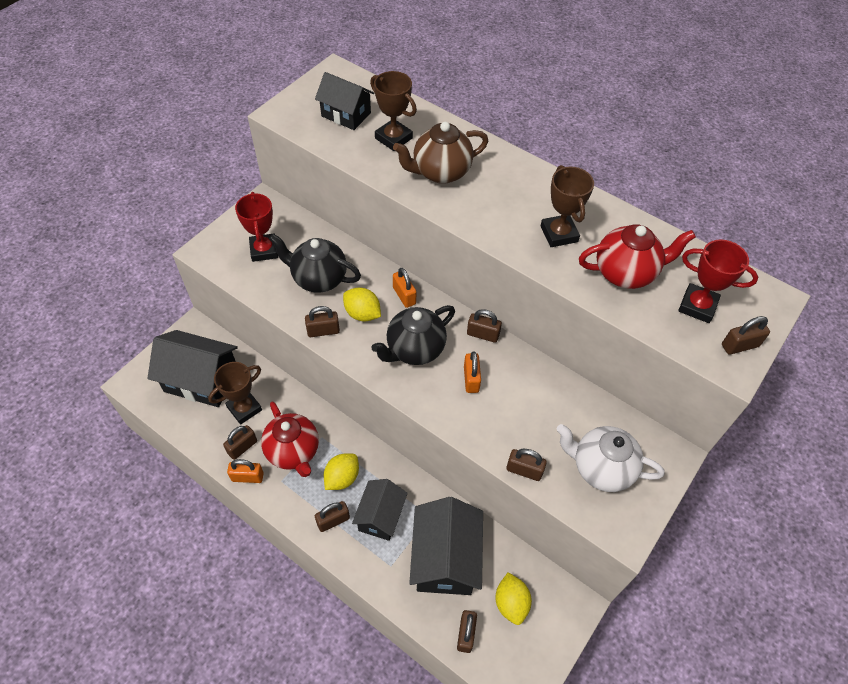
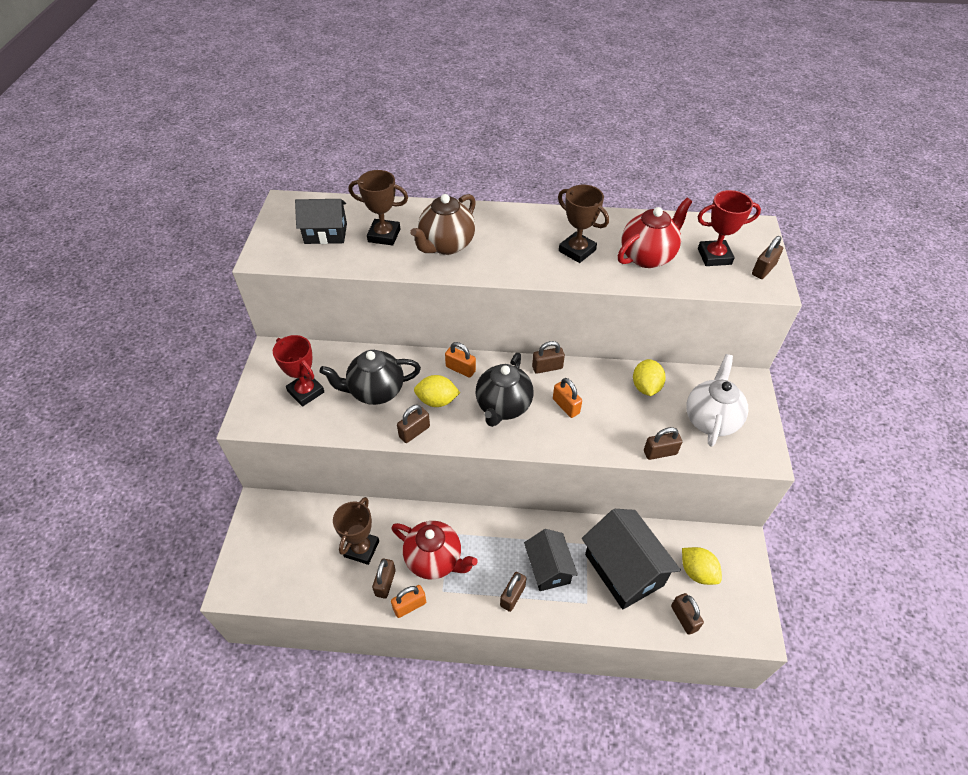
camera: 30 degrees left, 5 degrees down
(201, 380) = (301, 547): black house -> none
(342, 478) = (493, 556): yellow lemon -> yellow lemon (646, 387)
(601, 468) = (711, 419): white teapot -> white teapot turned 120 degrees clockwise

